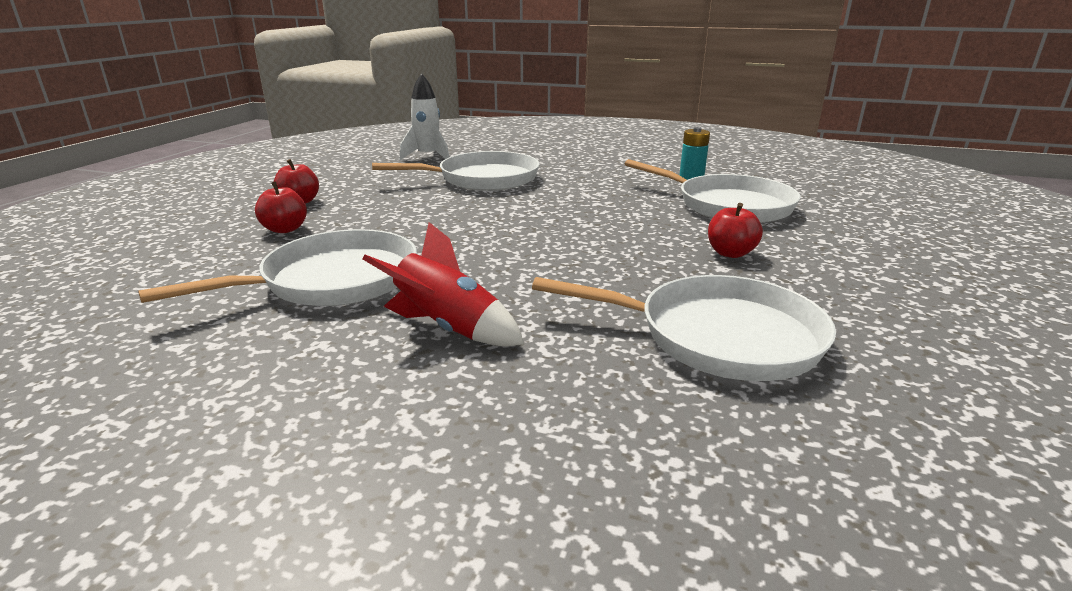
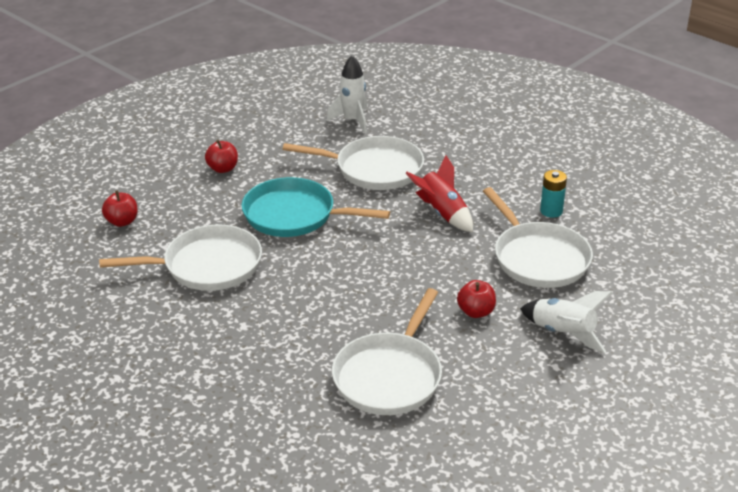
camera: 25 degrees right, 10 degrees up
(285, 229) = (200, 202): red apple -> red apple (122, 221)
(422, 220) = (294, 215): none -> turquoise pan
(448, 328) = (249, 325): red rocket -> red rocket (442, 213)
(719, 336) = (389, 376): white pan -> white pan turned 75 degrees clockwise
(846, 250) = (563, 333): none -> white rocket

